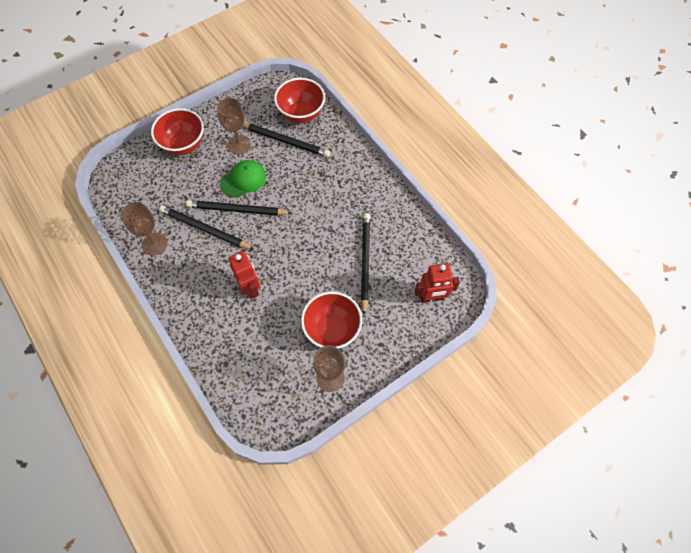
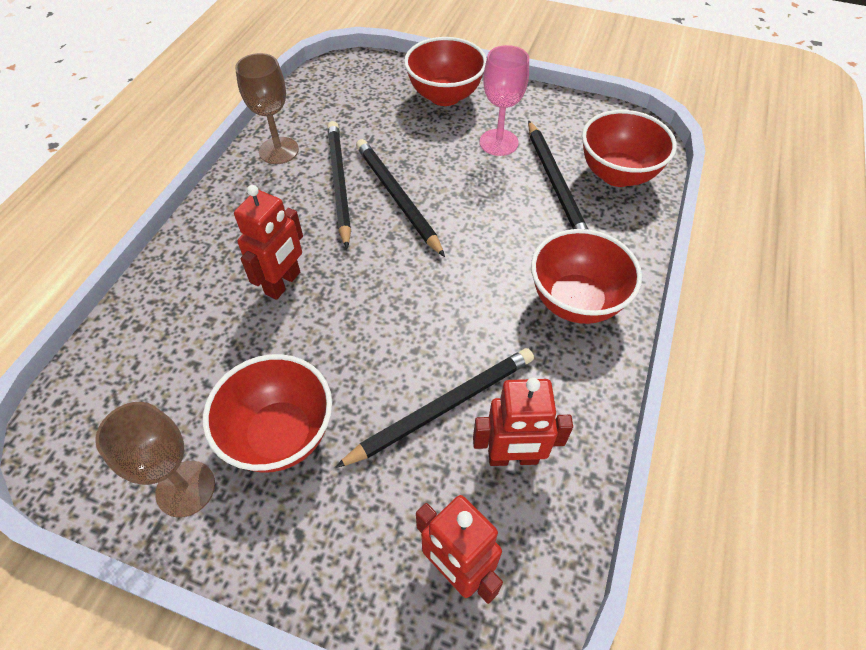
camera: 55 degrees right, 10 degrees down
(239, 145) = (498, 142): brown goblet -> pink goblet
(243, 180) = (449, 177): green cap -> none
(354, 181) = (575, 301): none -> red bowl
(404, 251) = (513, 457): none -> red robot

